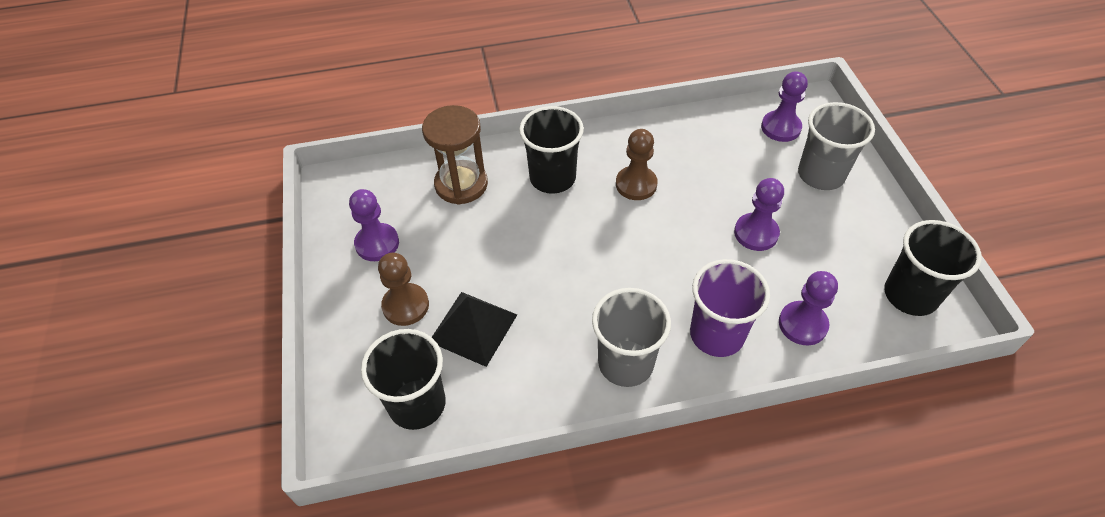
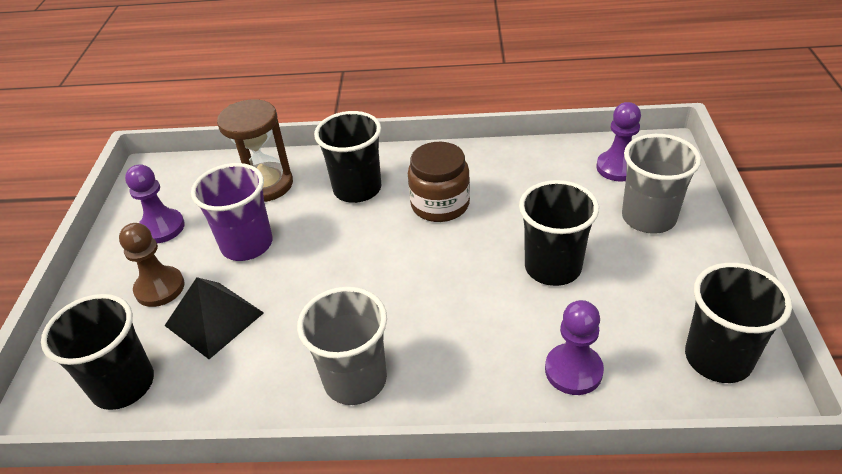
camera: 15 degrees right, 10 degrees down
(636, 184) = (440, 204): brown pawn -> brown jar
(716, 334) = (468, 366): purple cup -> purple cup (247, 244)
(756, 233) = (553, 267): purple pawn -> black cup

